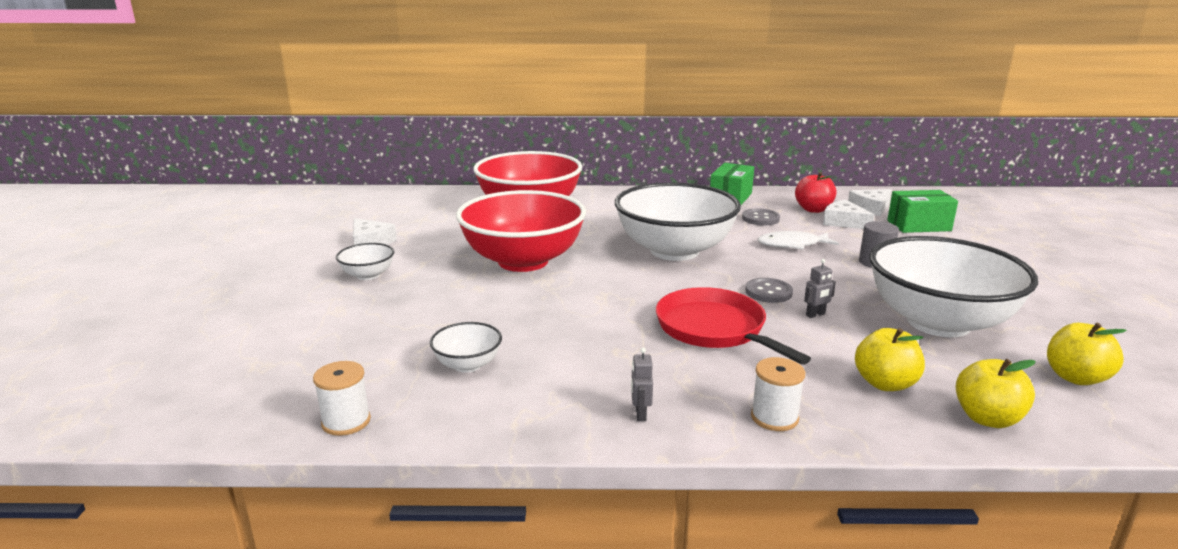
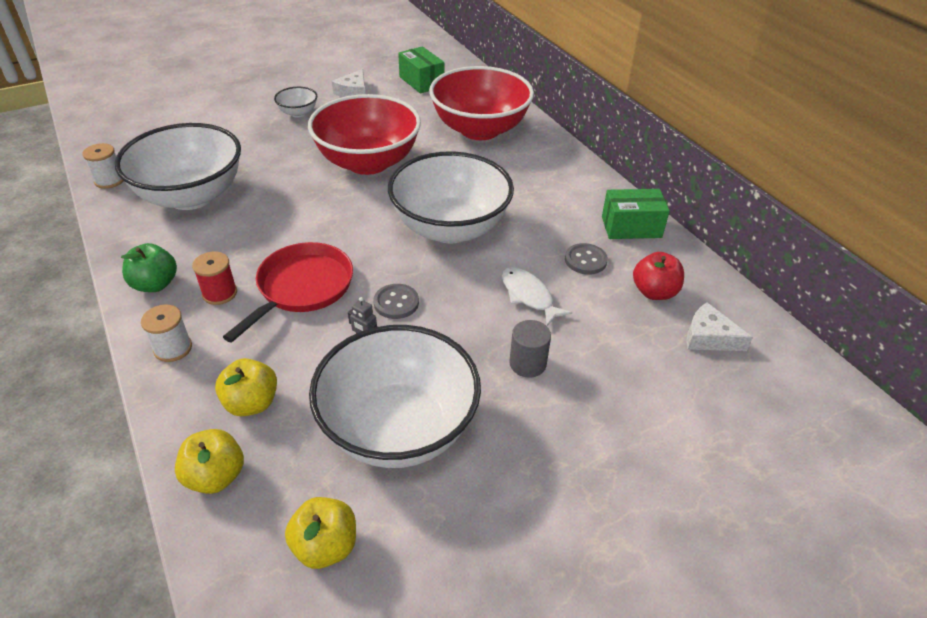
camera: 60 degrees right, 20 degrees up
(468, 365) = (191, 196): white bowl -> white bowl, size x2.34
(640, 414) = (155, 284): grey robot -> green apple
(690, 375) = (219, 293): none -> red spool
(843, 222) = (634, 322): white cheese -> none
(919, 226) = (685, 387): green box -> green box (421, 81)

